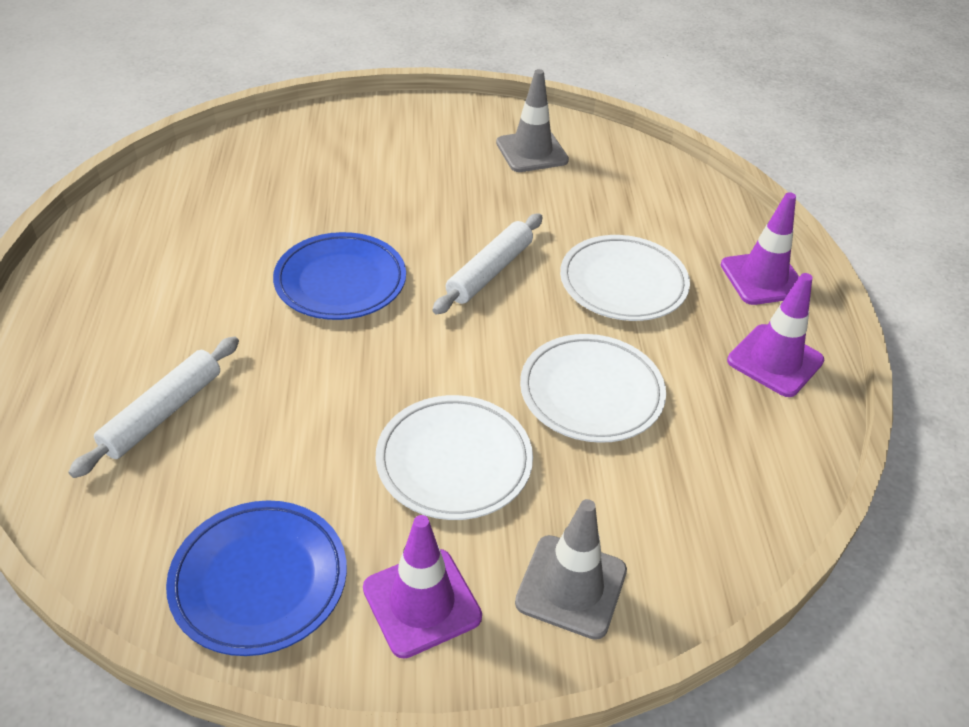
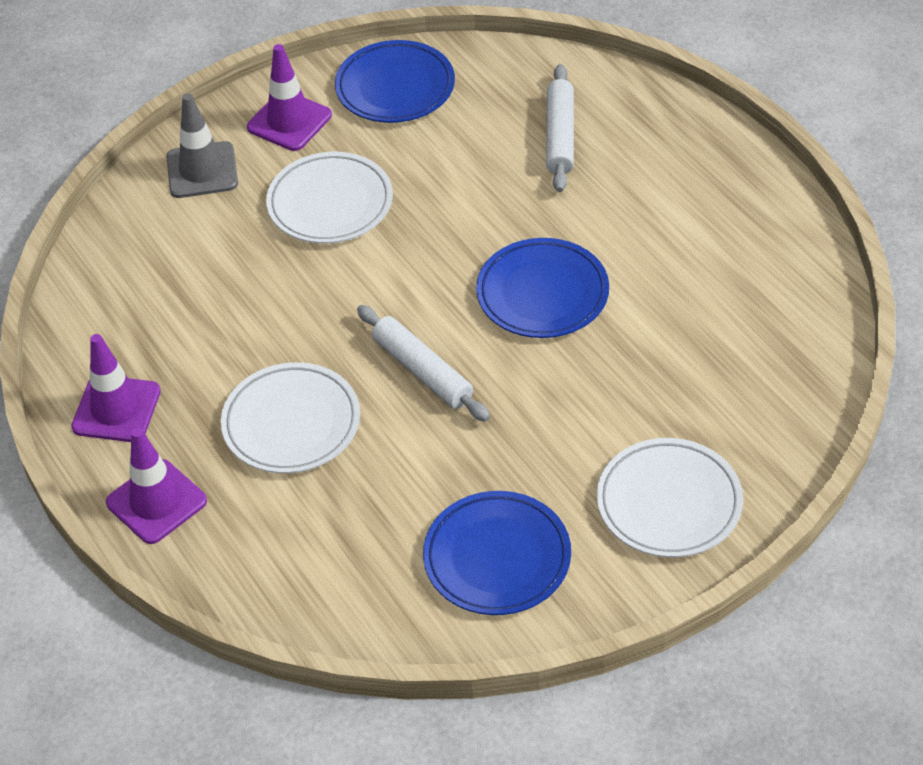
camera: 155 degrees right, 5 degrees up
(490, 272) = (422, 371): white rolling pin -> white rolling pin turned 45 degrees counterclockwise
(531, 152) = (497, 558): grey traffic cone -> blue plate
(591, 393) = (261, 301): white plate -> white plate (669, 503)

